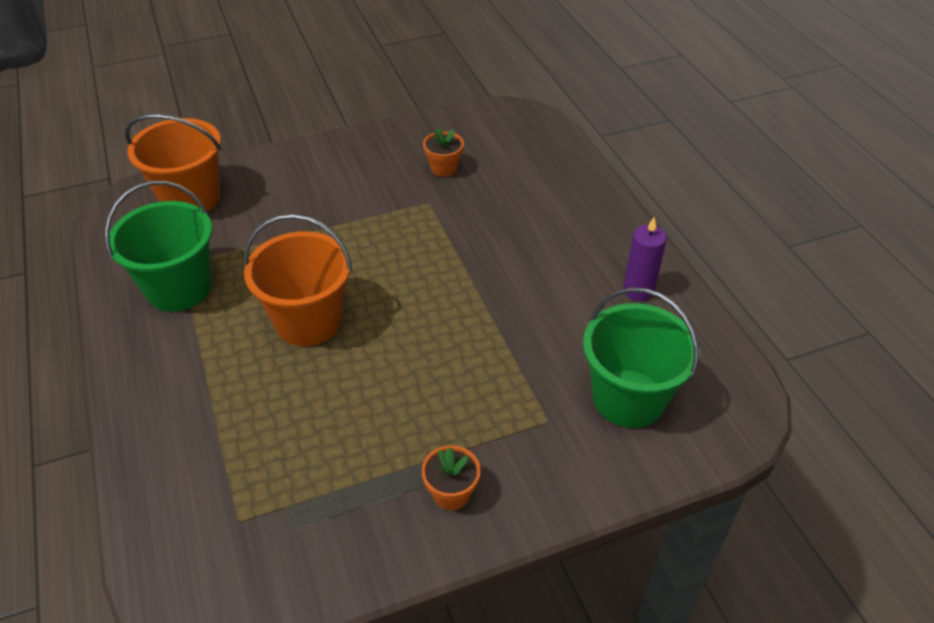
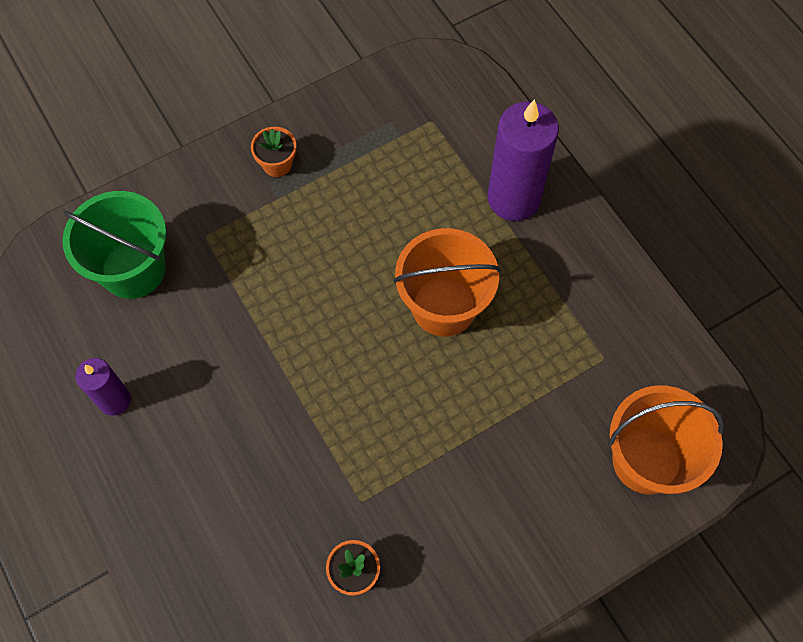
camera: 170 degrees right, 20 degrees up
(179, 288) = (589, 325): green bucket -> none
(187, 410) = (513, 198): none -> purple candle

